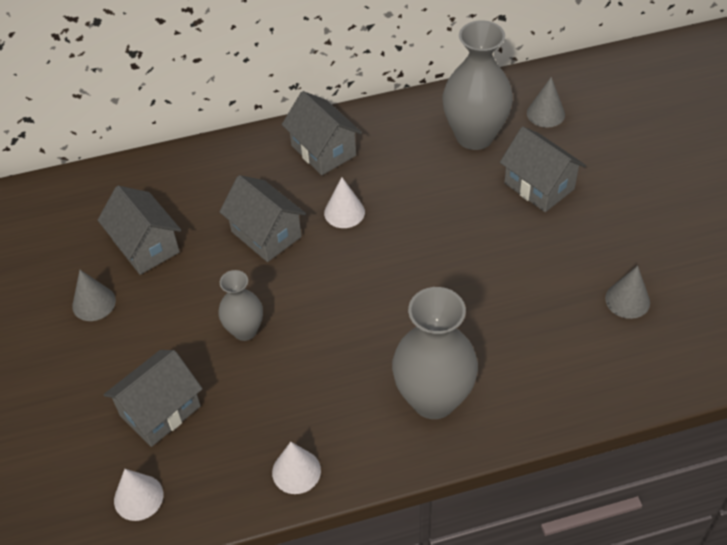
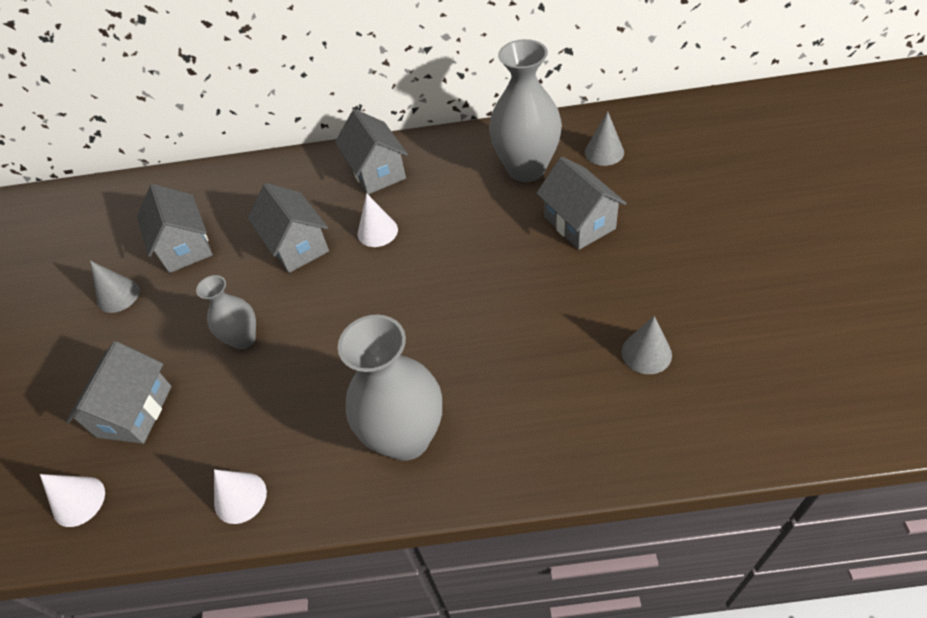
camera: 15 degrees right, 0 degrees up
(160, 411) = (135, 411): grey house -> grey house turned 45 degrees counterclockwise

